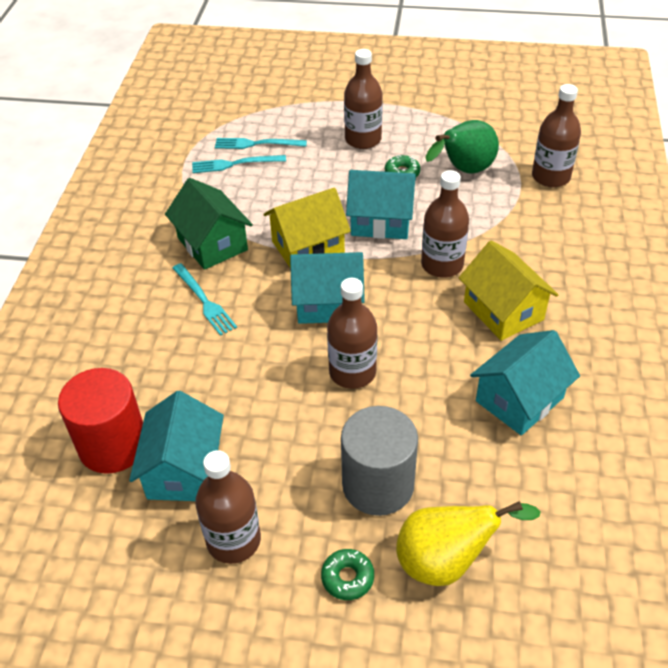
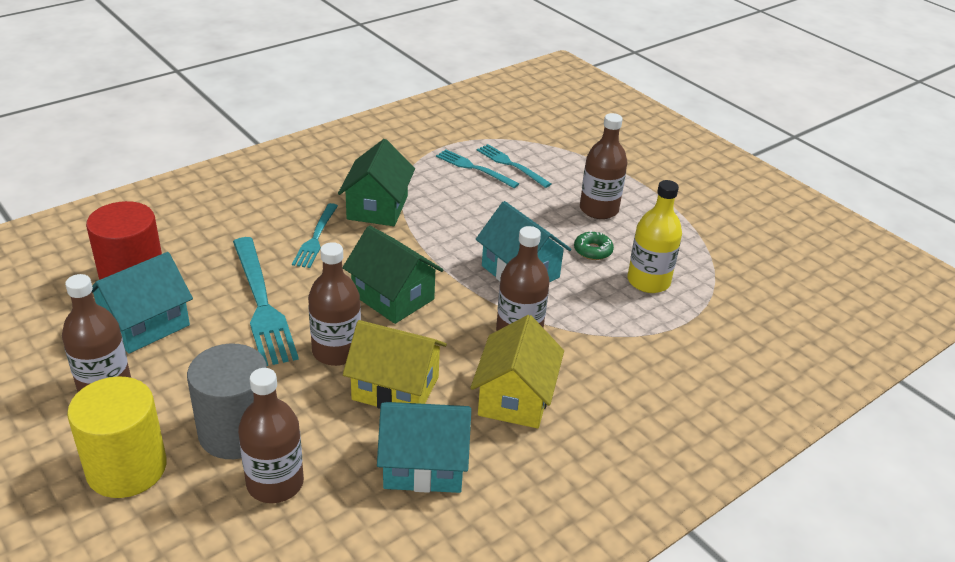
camera: 40 degrees right, 10 degrees down
(246, 382) = (262, 304): none -> turquoise fork
(308, 247) = (438, 252): yellow house -> yellow house (395, 388)
(328, 303) = (393, 297): turquoise house -> green house
(347, 578) = (127, 468): green donut -> yellow cylinder
(446, 561) = (198, 517): yellow pear -> none
(463, 171) = (648, 281): green pear -> yellow bottle
(550, 177) = (723, 335): brown bottle -> brown bottle (275, 483)

